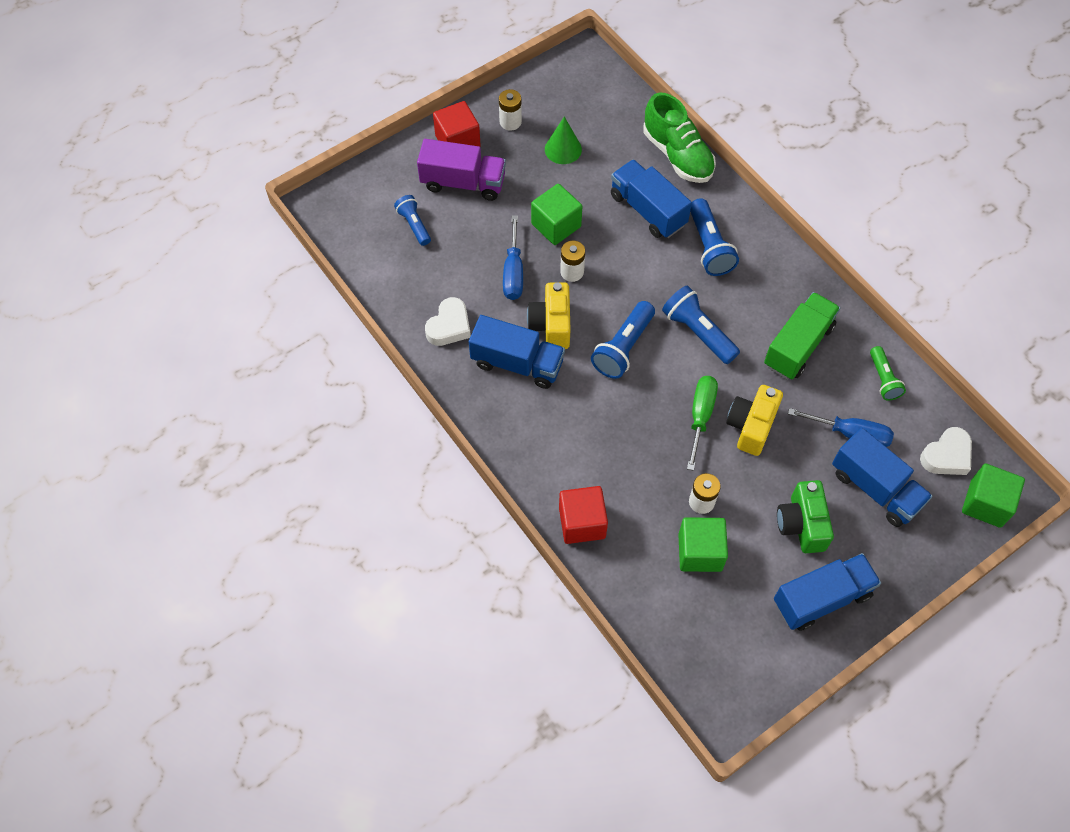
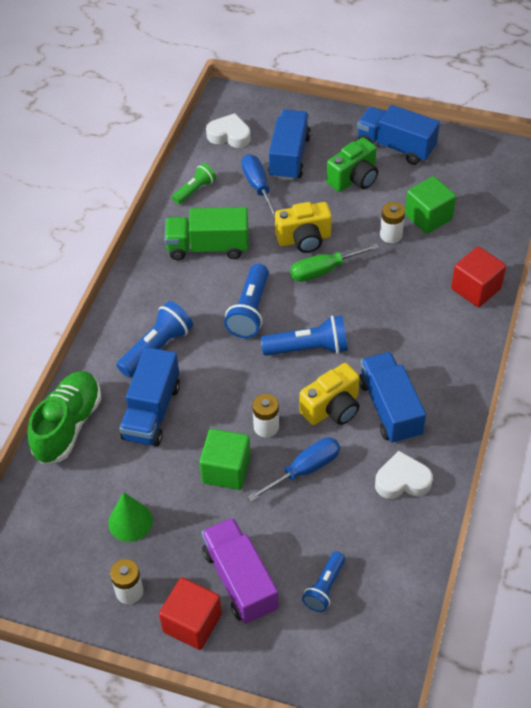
camera: 125 degrees left, 10 degrees down
(986, 503) = (248, 105): green cube -> none

